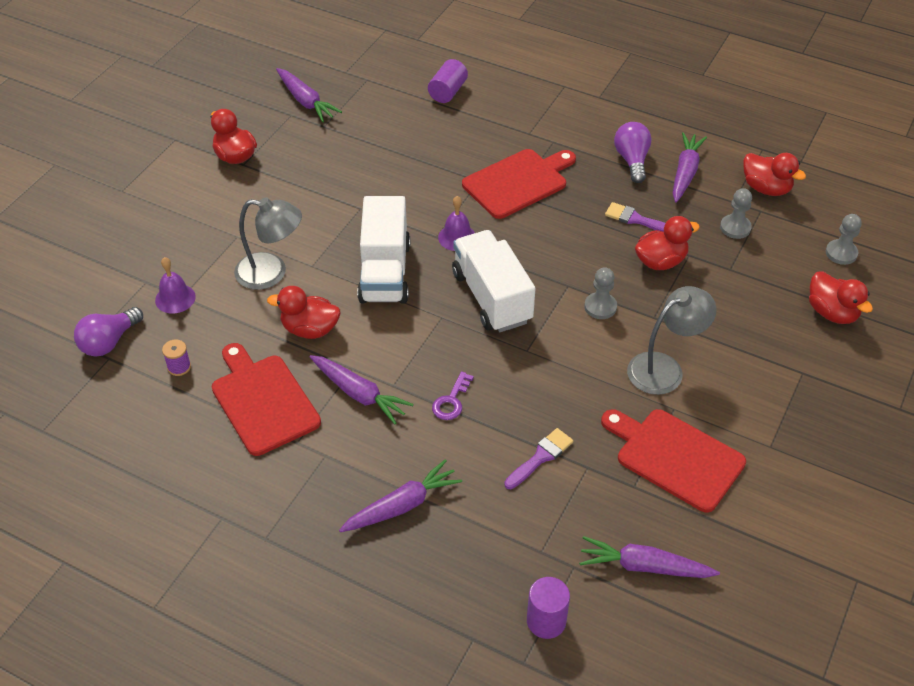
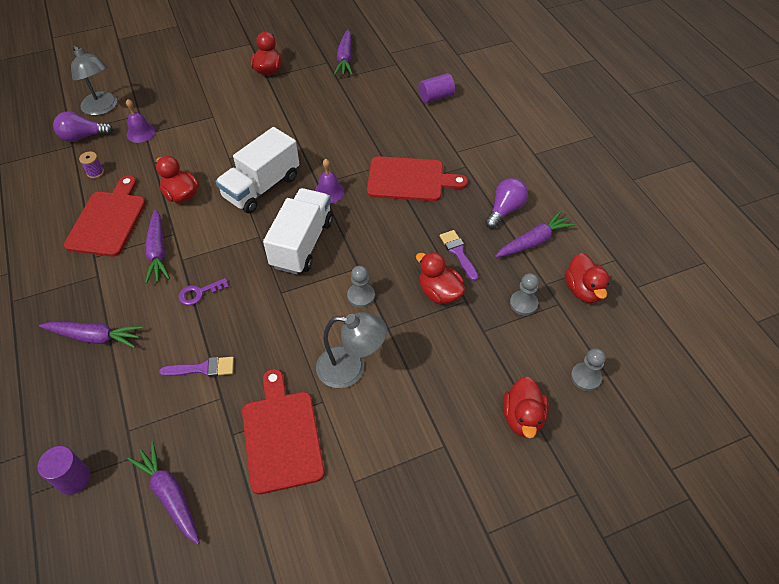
camera: 40 degrees right, 5 degrees up
(271, 273) = (203, 149): grey lamp -> grey lamp (103, 108)
(660, 261) = (439, 292): red duck -> red duck turned 150 degrees counterclockwise

